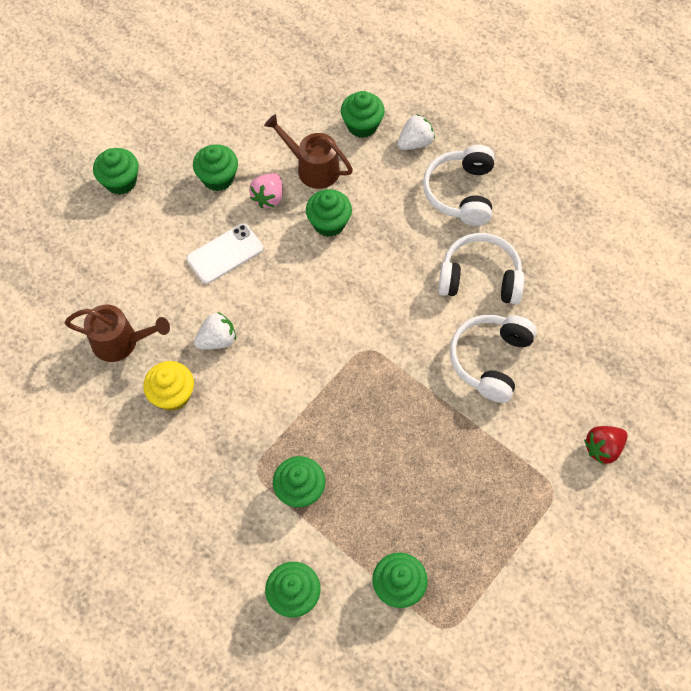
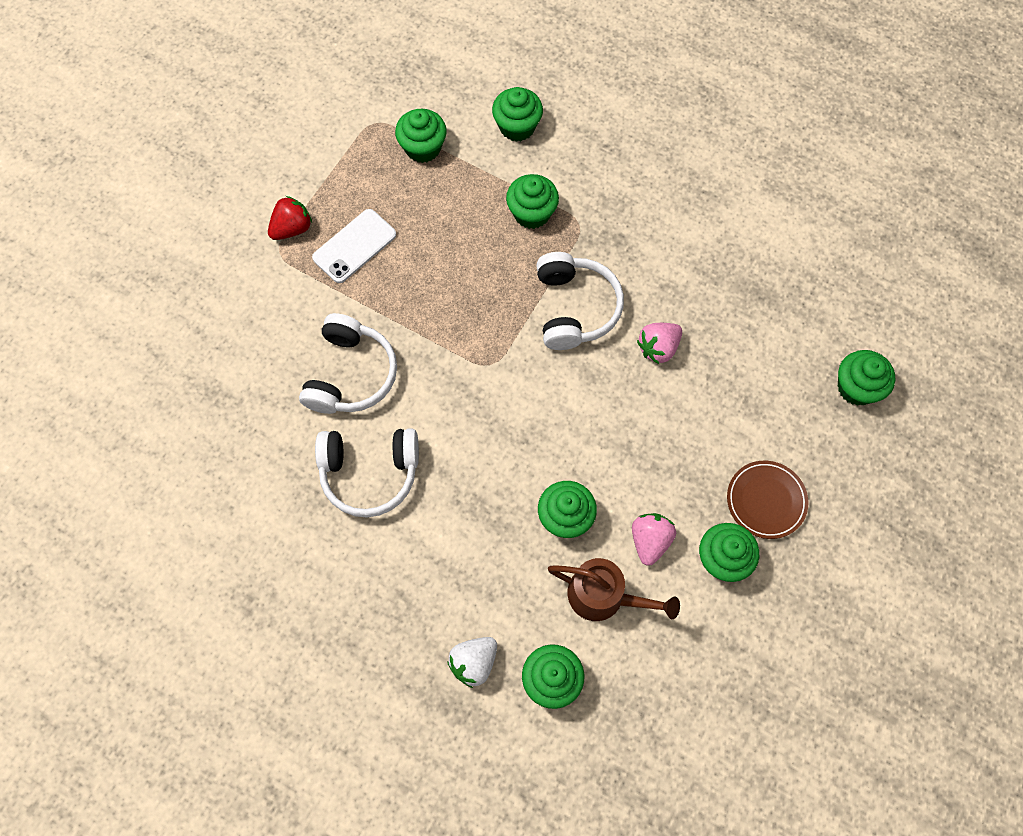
camera: 170 degrees right, 5 degrees up
(120, 181) = (844, 532): green cupcake -> green cupcake (856, 387)
(121, 342) = (763, 329): brown watering can -> none
(171, 211) = (766, 501): none -> brown plate
(173, 395) = (687, 282): yellow cupcake -> none
(217, 340) = (658, 348): white strawberry -> pink strawberry
(225, 254) = (681, 453): white phone -> white phone (354, 246)
(461, 193) = (403, 591): white headphones -> white headphones (575, 308)
(602, 448) = (227, 300): red strawberry -> red strawberry (292, 228)

